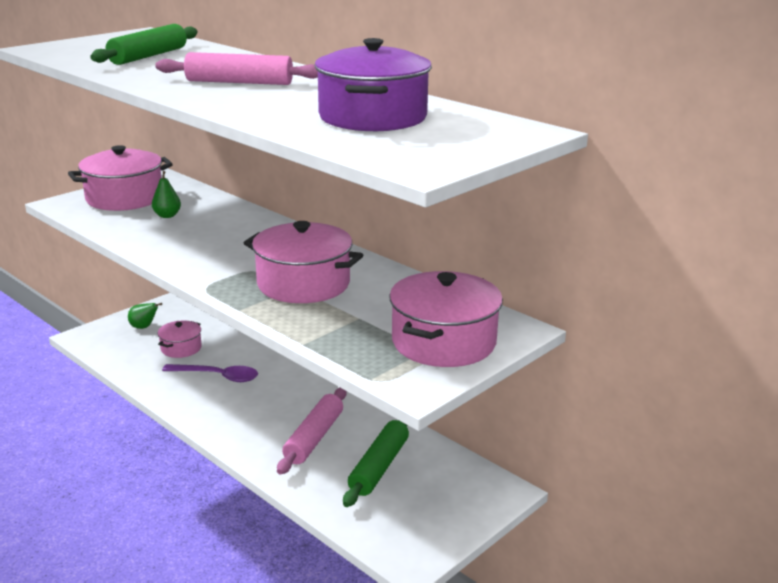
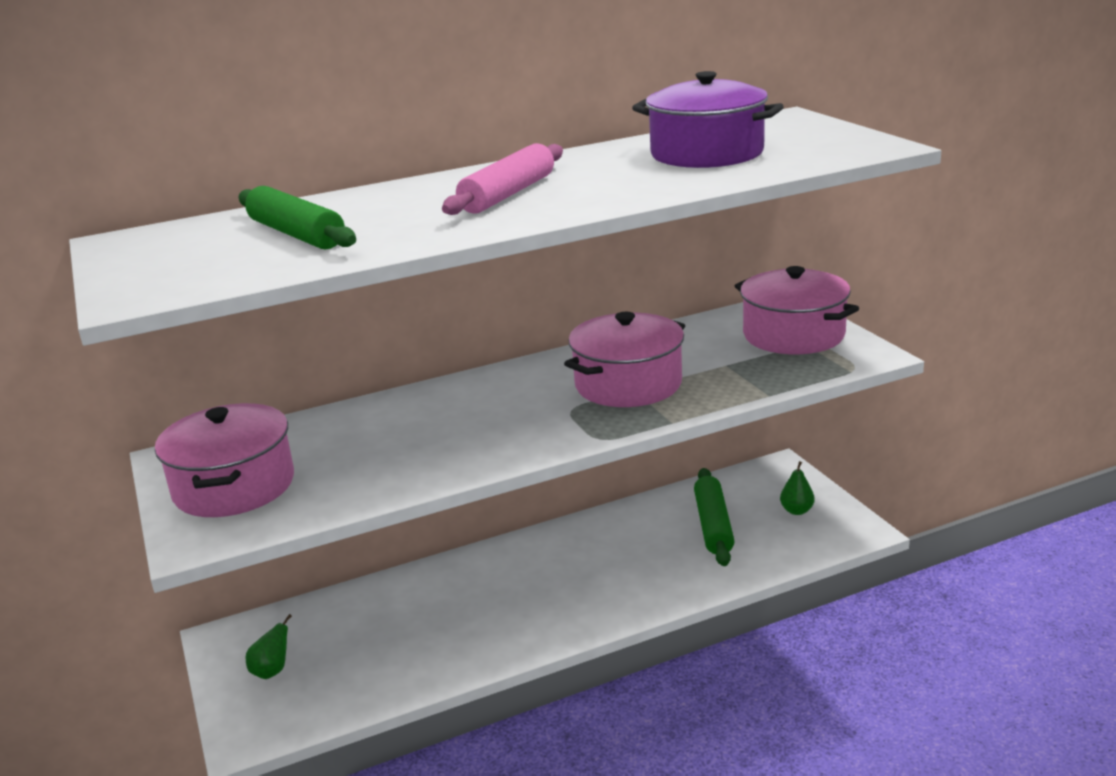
camera: 65 degrees left, 0 degrees up
(167, 216) = (342, 455): green pear -> green pear (796, 511)
(181, 348) = (365, 639): pink pot -> none
(217, 376) = (464, 613): purple spoon -> none
(314, 438) = (641, 558): pink rolling pin -> none
(379, 467) = (713, 525): green rolling pin -> green rolling pin turned 45 degrees clockwise

